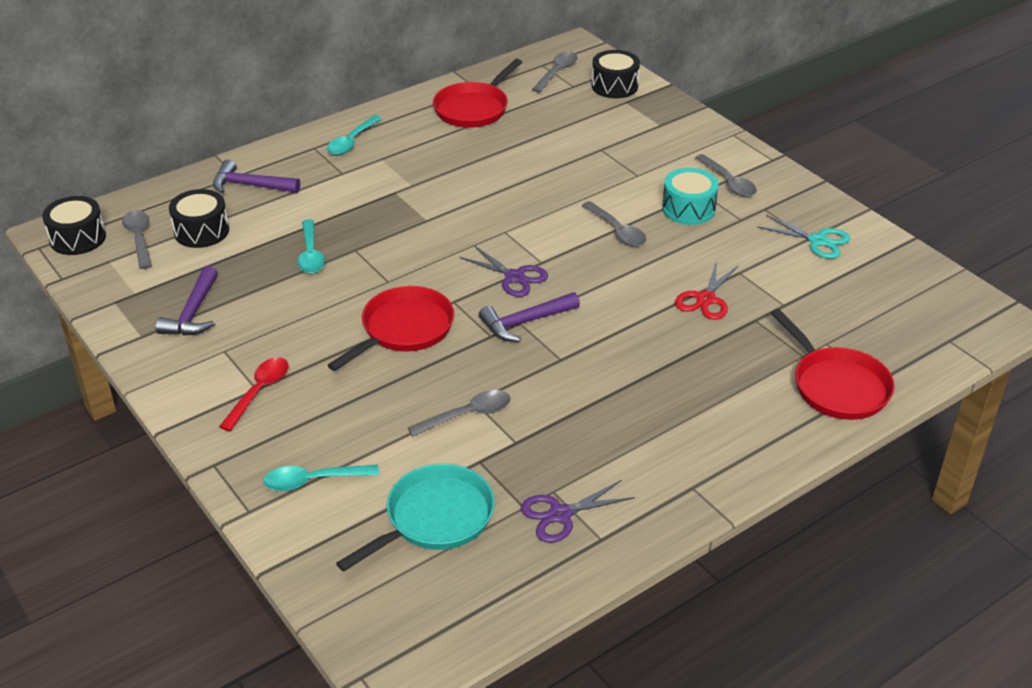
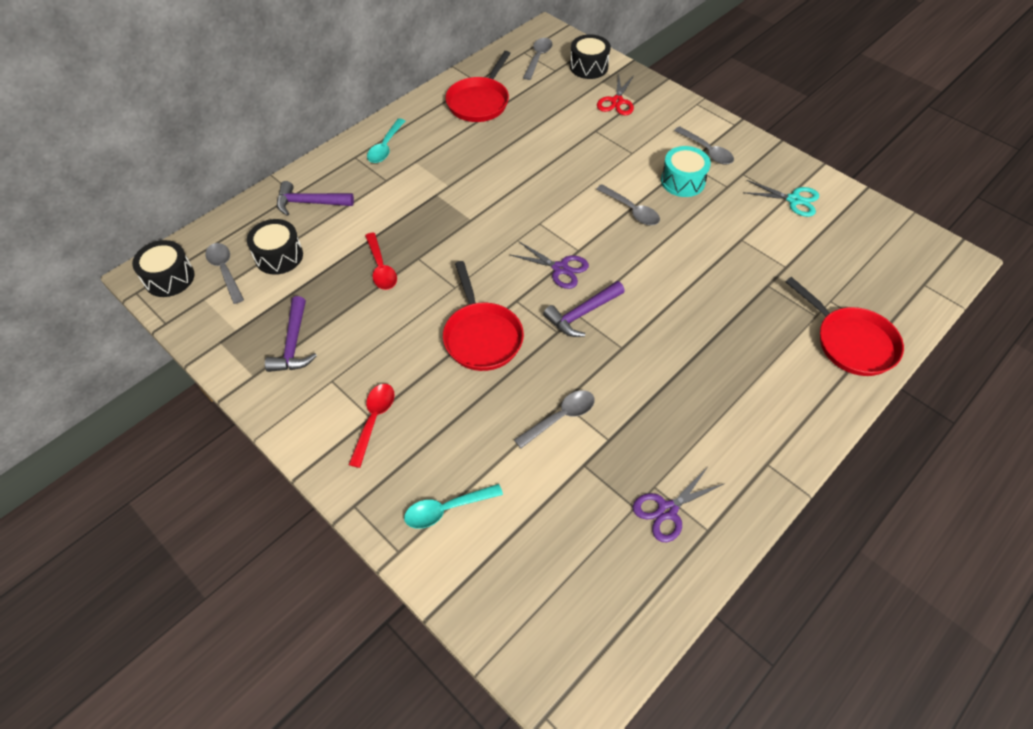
camera: 10 degrees left, 15 degrees up
(311, 254) = (381, 268): turquoise spoon -> red spoon
(403, 330) = (481, 336): red pan -> red pan turned 135 degrees clockwise
(434, 519) = (562, 533): turquoise pan -> none
(705, 299) = (722, 270): red scissors -> red scissors (617, 101)

